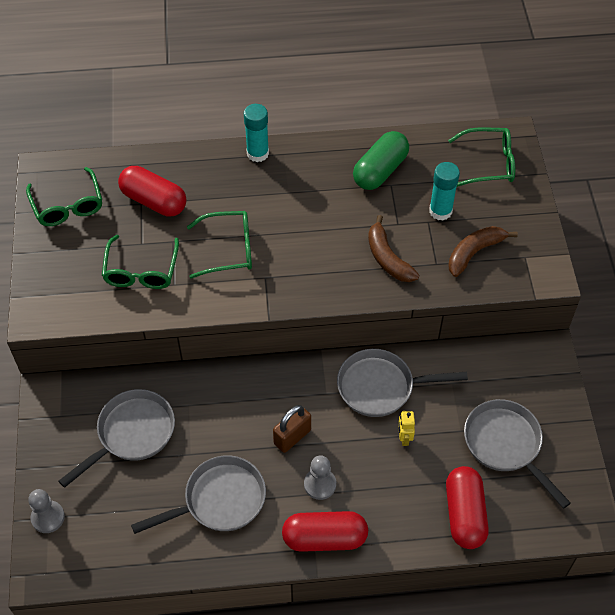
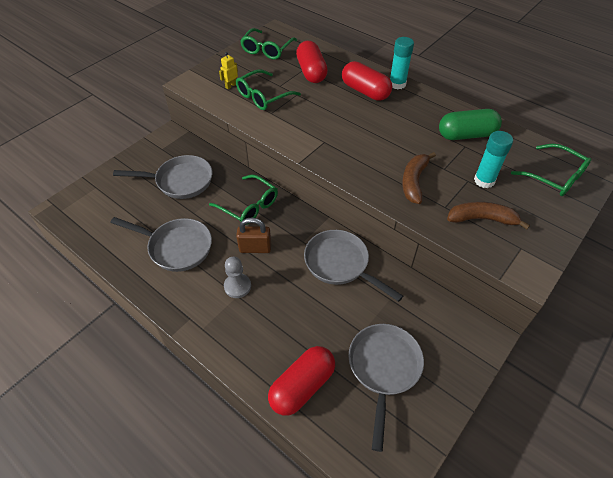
camera: 45 degrees right, 5 degrees down
(48, 517) = (95, 187): grey pawn -> none
(228, 249) = (321, 116): green glasses -> green glasses (249, 206)
(324, 538) = (202, 318): red capsule -> red capsule (365, 91)
(404, 438) = (319, 304): yellow robot -> yellow robot (231, 86)

